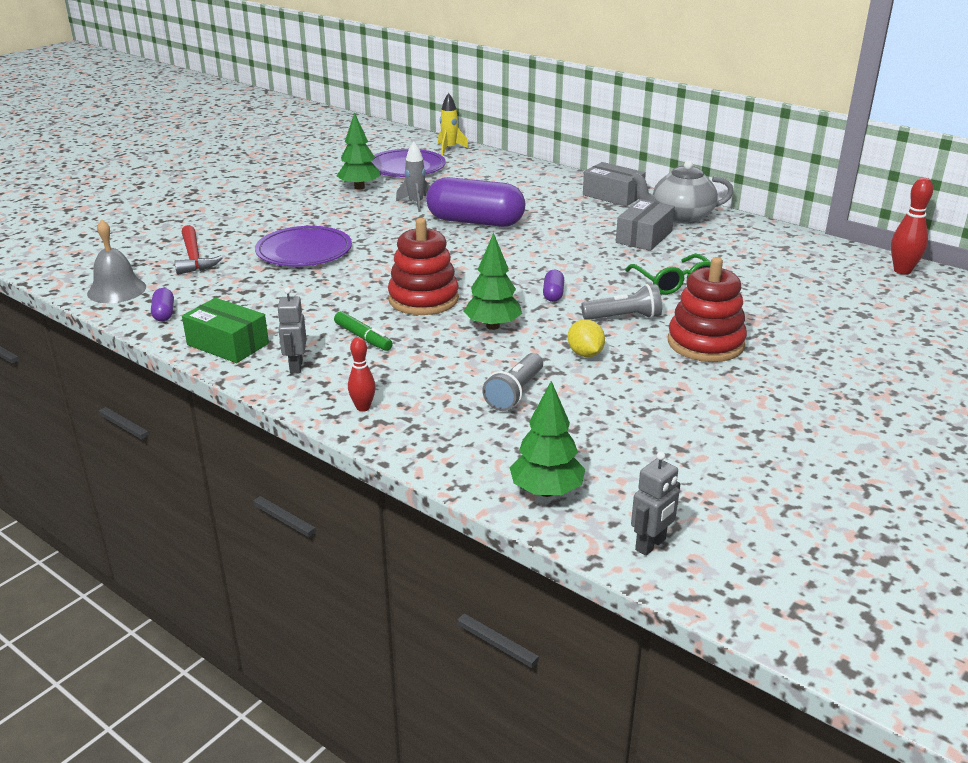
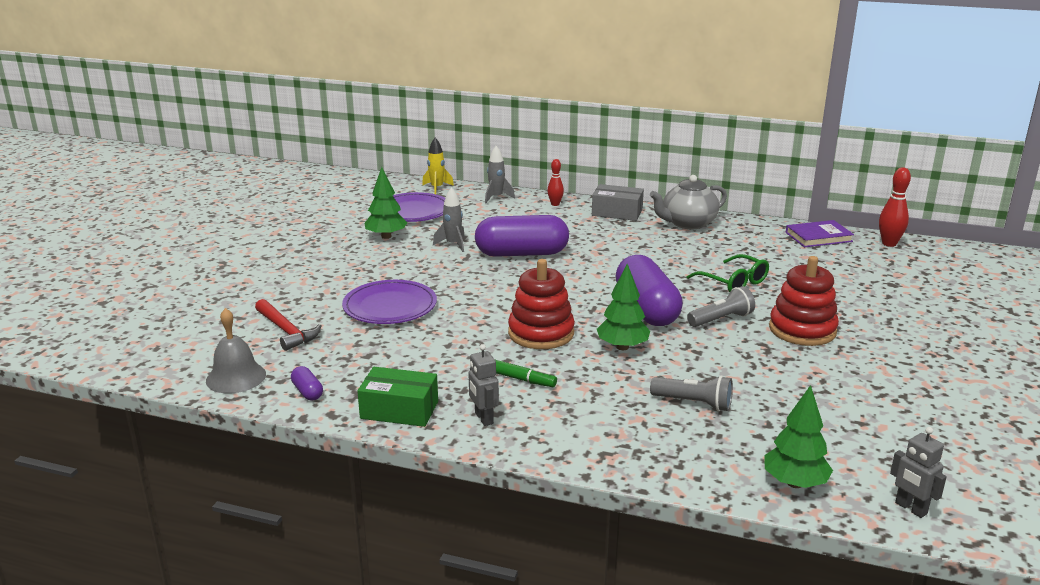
camera: 20 degrees left, 5 degrees down
(363, 407) = (579, 444): red bowling pin -> red bowling pin (555, 204)
(500, 165) = (496, 197): none -> grey rocket
(515, 393) = (694, 403): grey flashlight -> grey flashlight turned 75 degrees counterclockwise
(553, 294) = (646, 309): purple capsule -> purple capsule, size x2.45
(585, 354) = (719, 357): yellow lemon -> none
(644, 237) = (674, 246): grey box -> none
(651, 545) = (910, 508): grey robot -> grey robot turned 120 degrees clockwise
(820, 251) = (818, 237): none -> purple book

